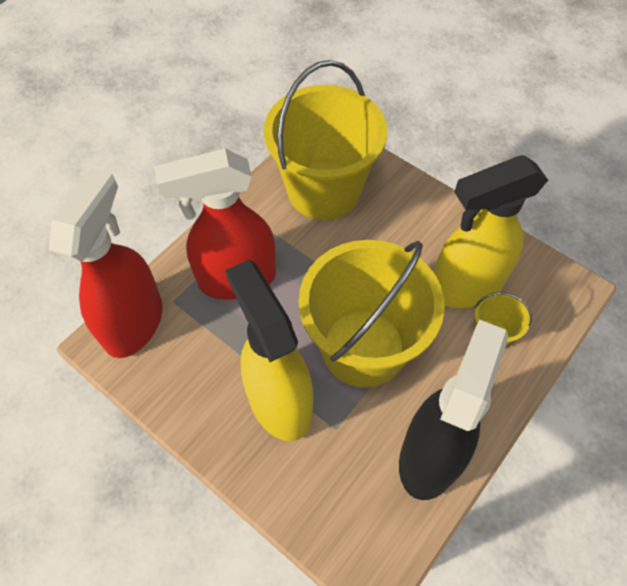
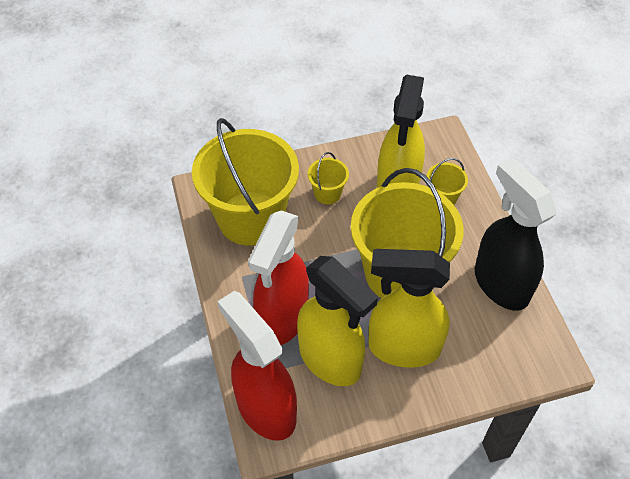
camera: 55 degrees left, 5 degrees down
(219, 345) = (330, 360): none -> yellow spray bottle
(404, 231) = (327, 193): none -> yellow bucket

